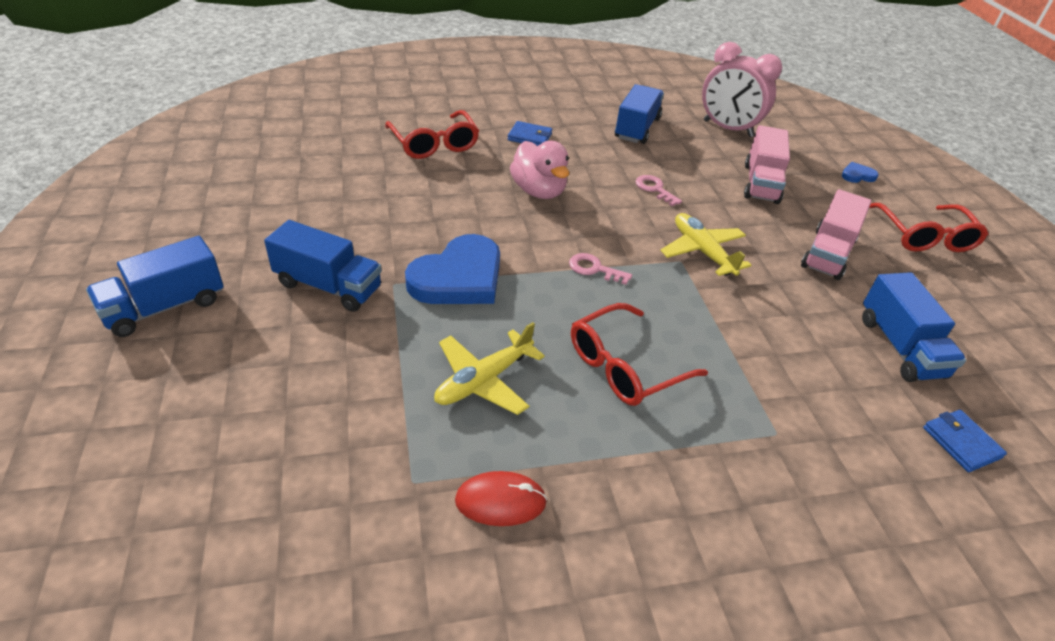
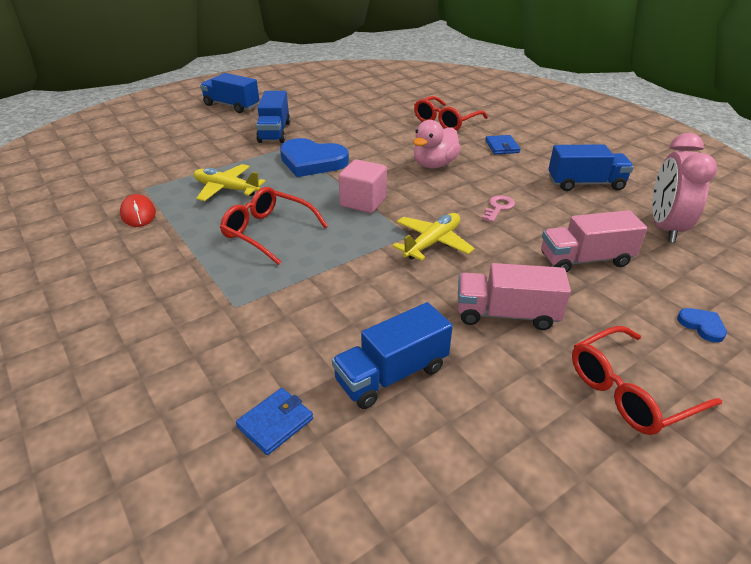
camera: 70 degrees right, 5 degrees down
(594, 269) = (363, 202): pink key -> pink cube

